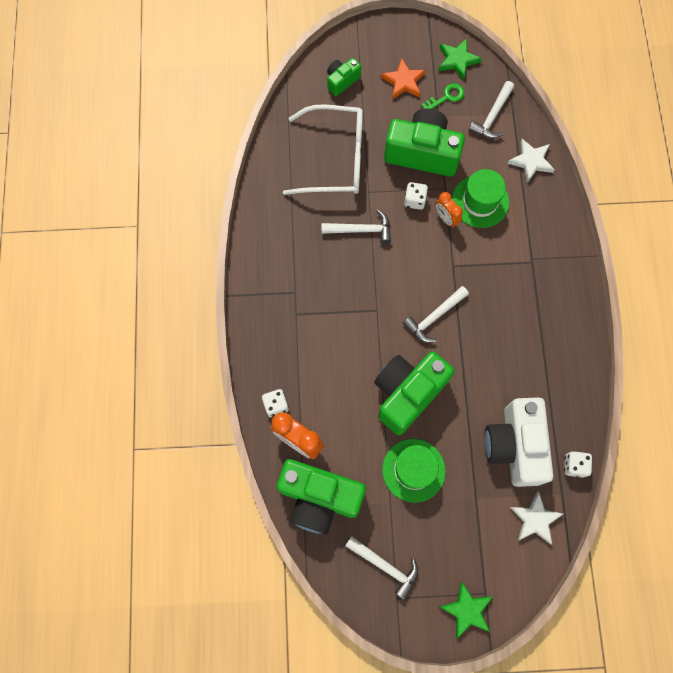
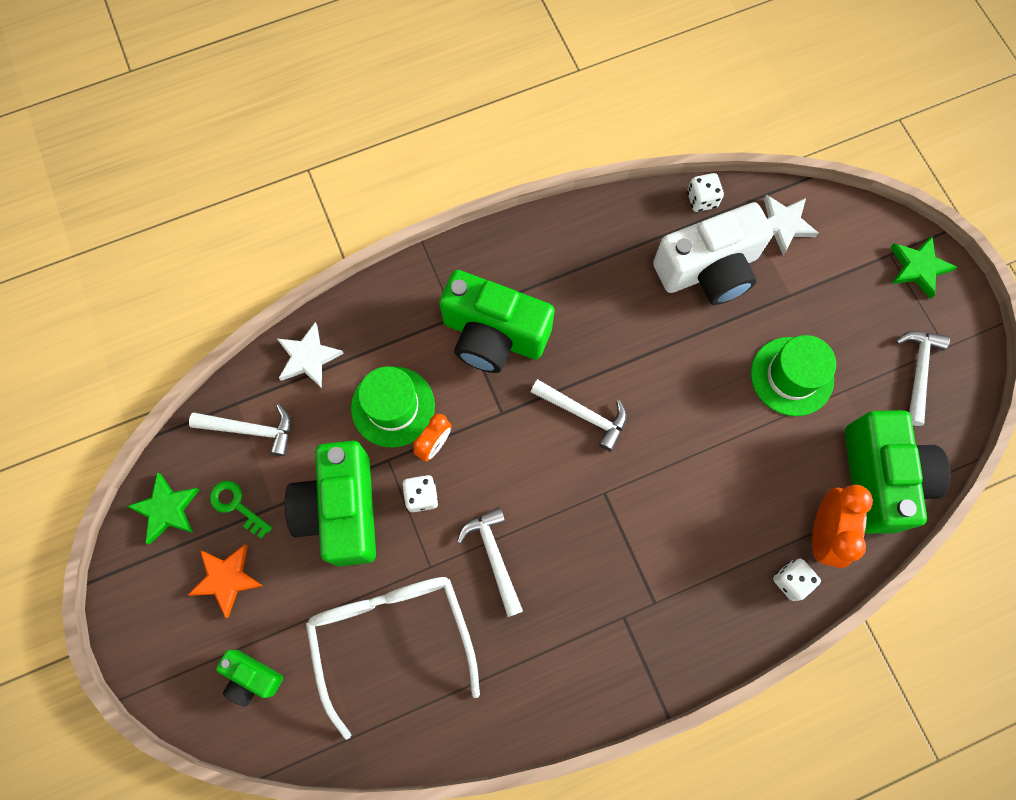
camera: 110 degrees left, 0 degrees up
(407, 393) = (700, 415): green camera -> green camera (493, 335)

